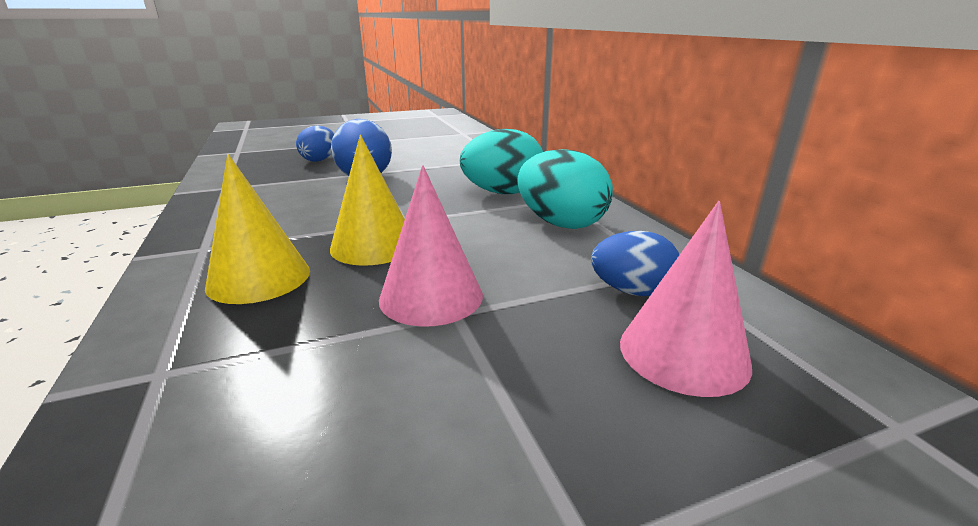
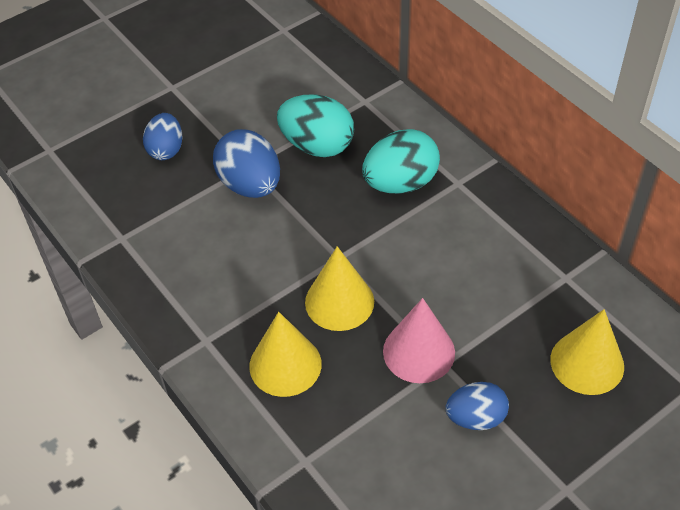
camera: 15 degrees left, 25 degrees up
(561, 223) = (472, 228): turquoise egg -> turquoise egg (317, 146)
(631, 291) = (547, 310): blue egg -> blue egg (475, 418)
(683, 353) = (587, 363): pink cone -> yellow cone

